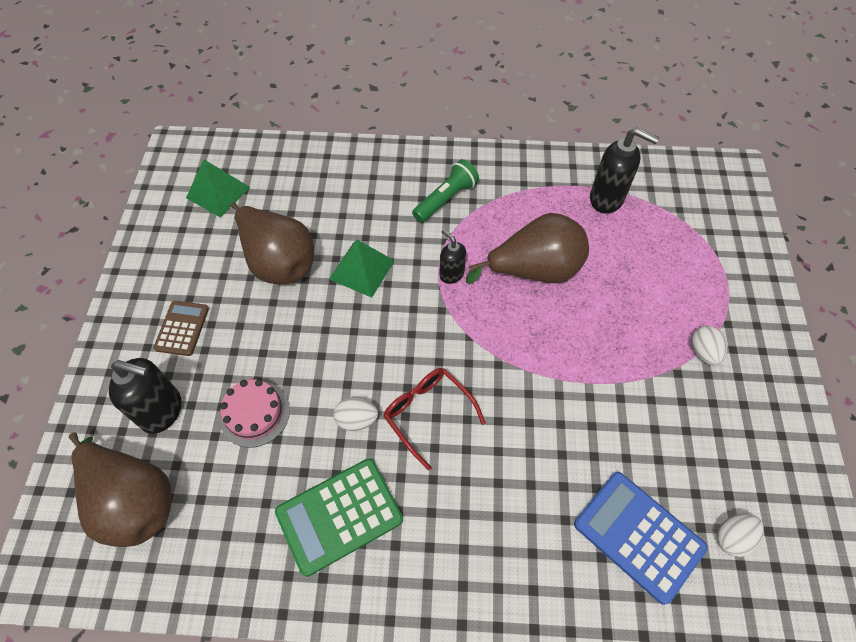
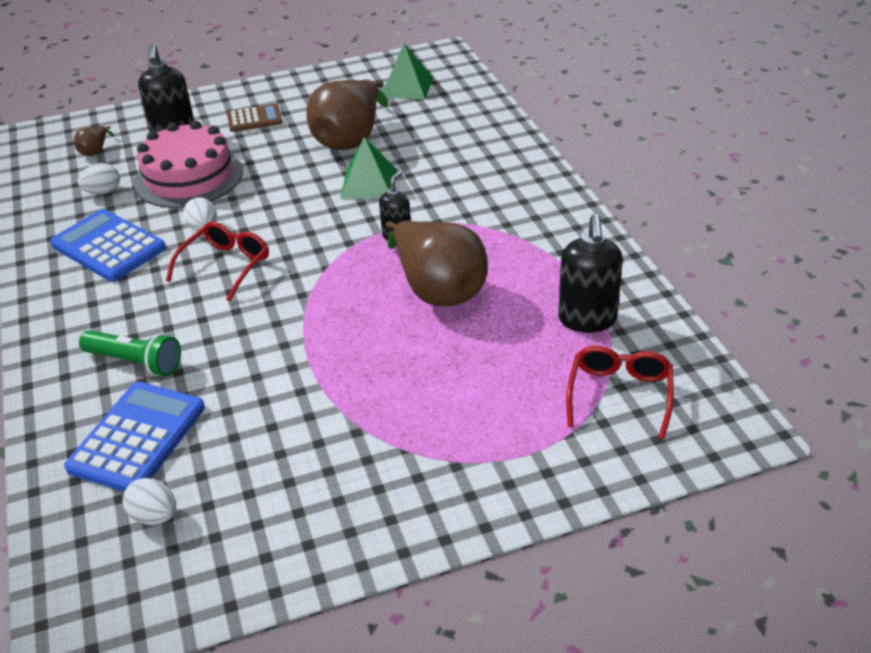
camera: 70 degrees right, 20 degrees down
(133, 500) = (95, 151): brown pear -> brown pear, size x0.42
(254, 413) = (189, 177): pink cake -> pink cake, size x1.67
(339, 515) = (108, 246): green calculator -> blue calculator
(446, 199) = (495, 207): green flashlight -> green flashlight (135, 362)
(687, 213) = (619, 395): none -> red glasses
(703, 352) = (398, 449): white egg -> white egg (103, 192)

